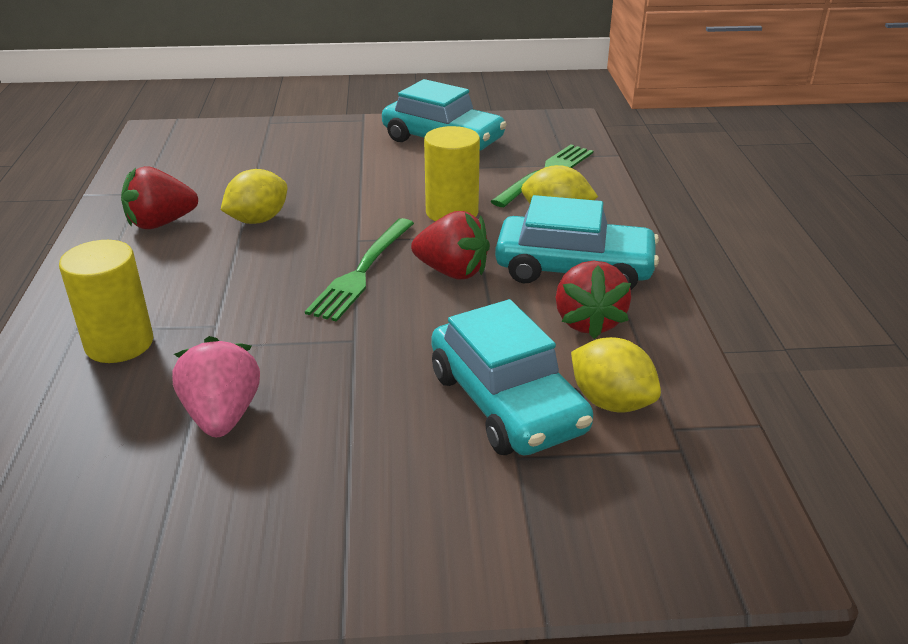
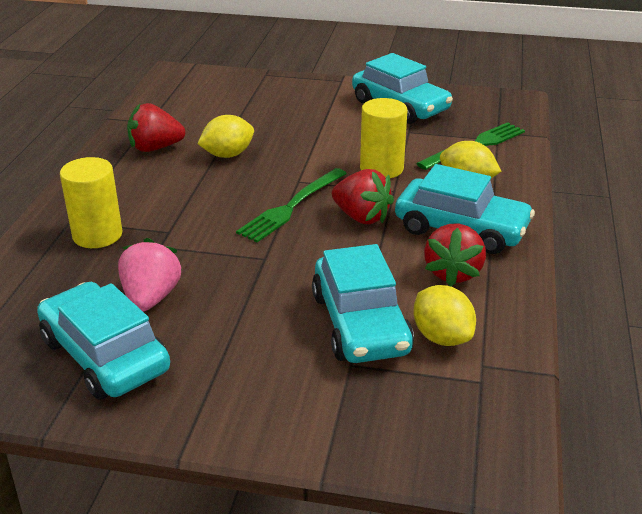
camera: 15 degrees right, 0 degrees up
(184, 507) = (105, 355): none -> turquoise car

